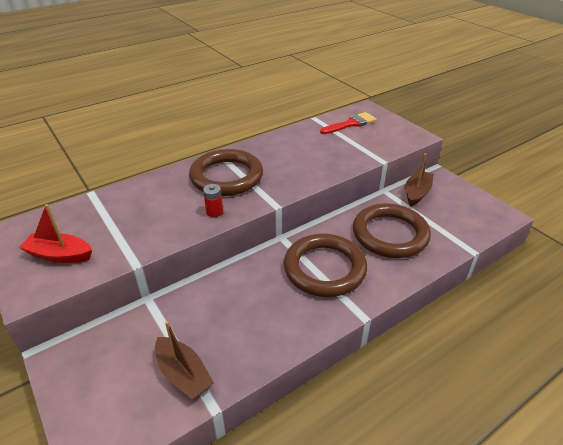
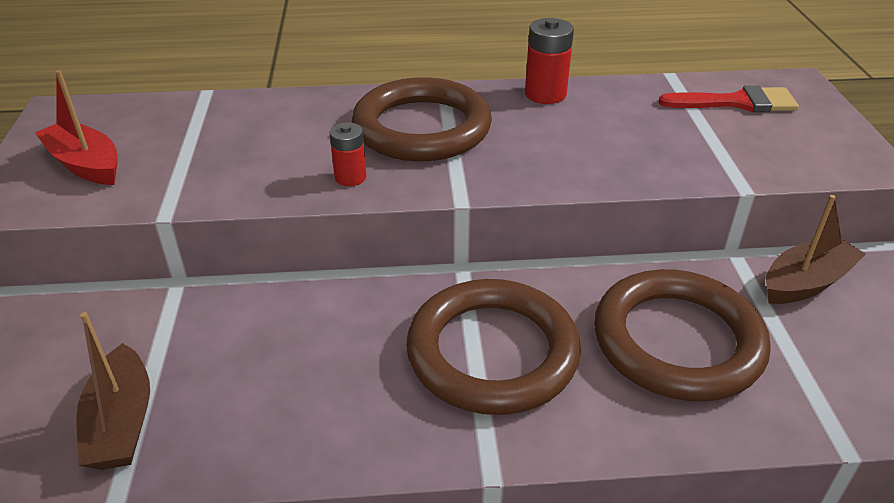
camera: 30 degrees right, 0 degrees up
(269, 143) = (545, 94): none -> red battery

